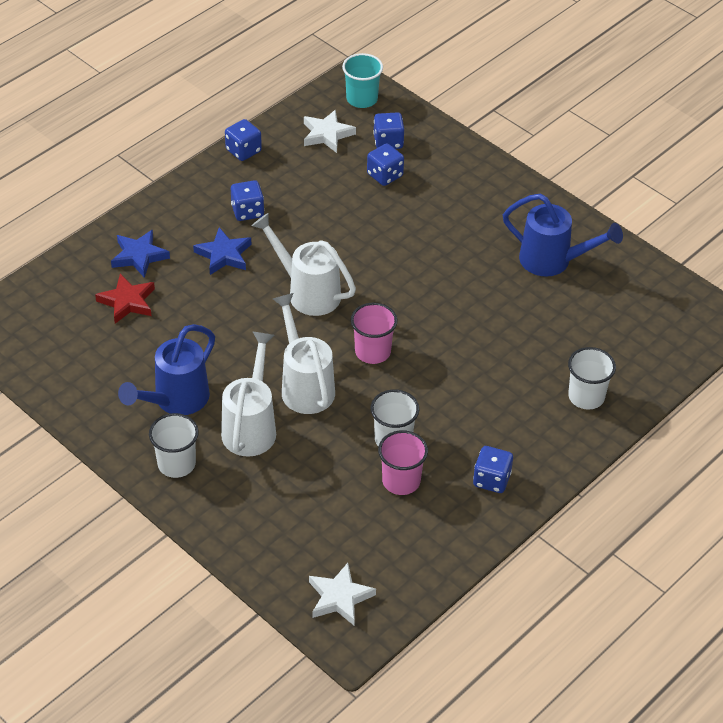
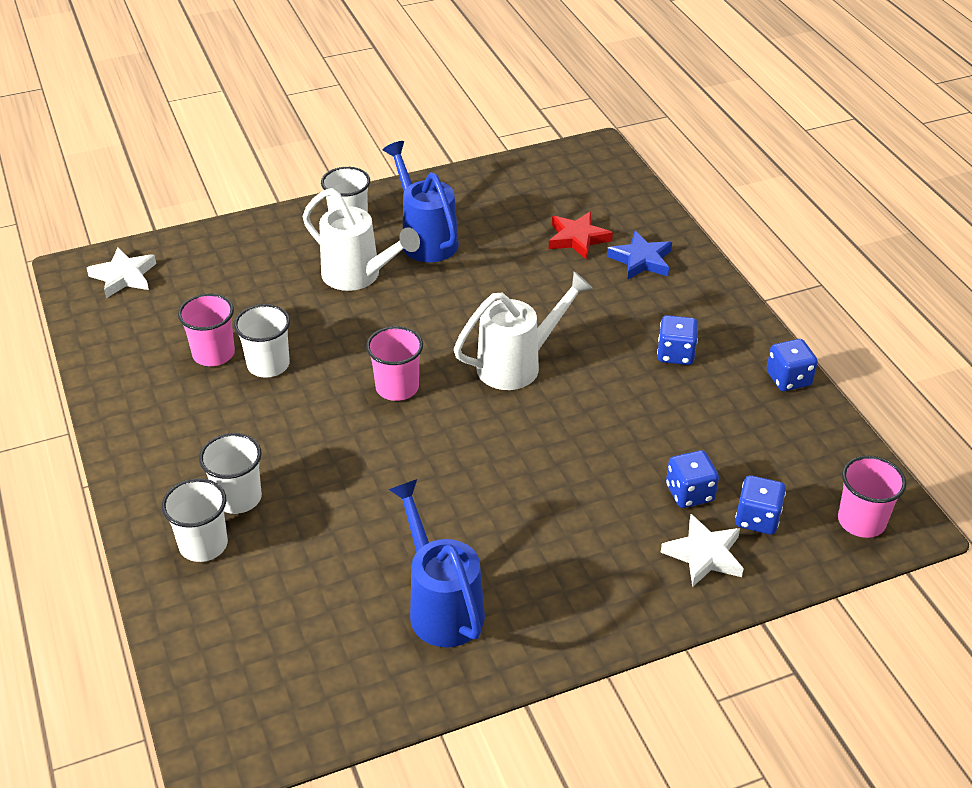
camera: 115 degrees right, 5 degrees down
(224, 255) = (612, 318): blue star -> none
(305, 386) = (384, 324): white watering can -> none
(327, 134) = (795, 462): white star -> white star (704, 554)
(362, 99) = (861, 521): turquoise cup -> pink cup
(491, 479) = (160, 419): blue dice -> none
(535, 397) = (238, 498): none -> white cup
(552, 261) = (442, 606): blue watering can -> blue watering can turned 105 degrees clockwise

